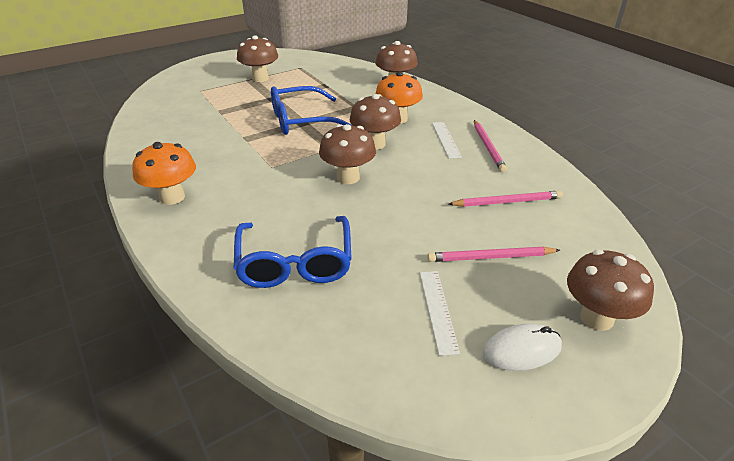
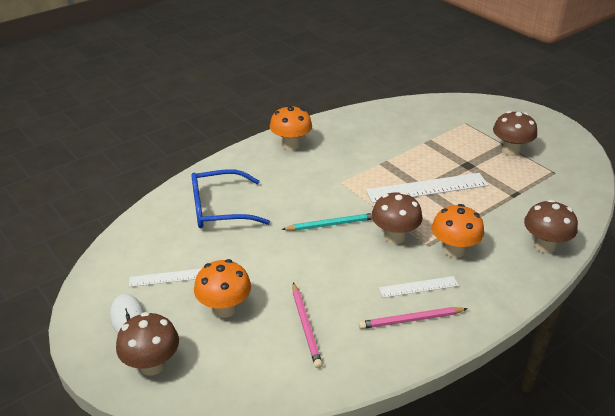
camera: 85 degrees right, 0 degrees up
(302, 120) = (427, 188): blue glasses -> white ruler
(348, 177) = (331, 224): brown mushroom -> turquoise pencil
(490, 257) = (224, 309): pink pencil -> orange mushroom

